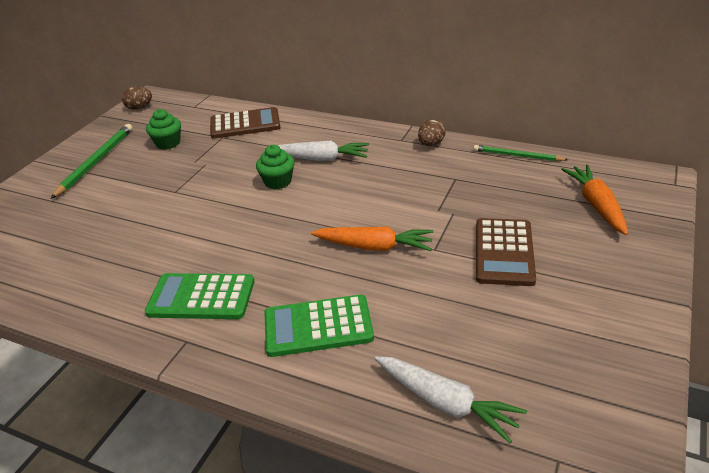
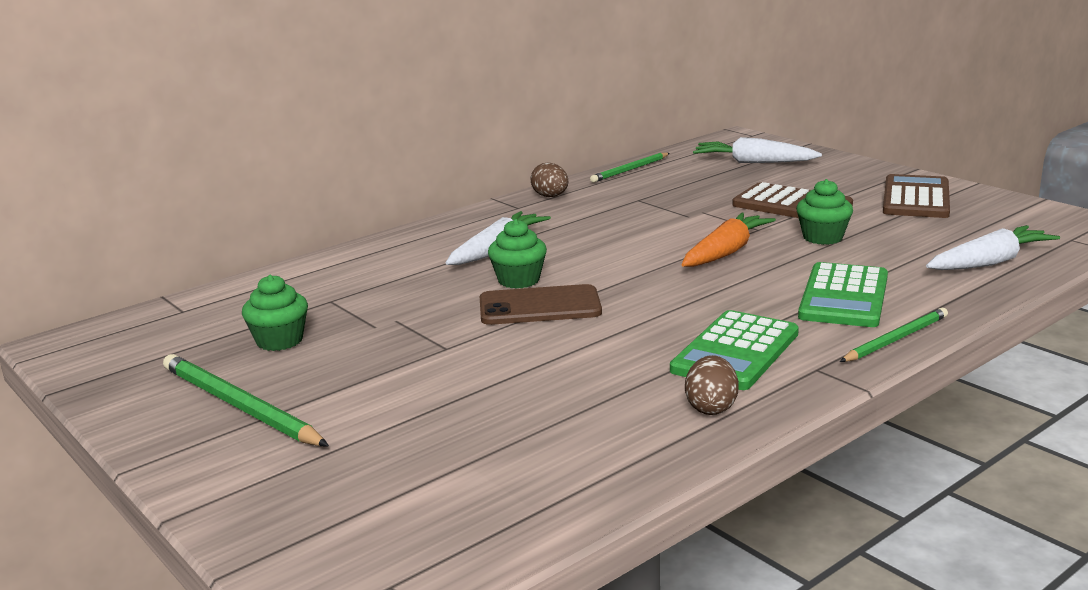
camera: 65 degrees left, 15 degrees down
(139, 108) = (92, 355): brown egg -> brown egg (711, 407)
(242, 202) = (539, 306): none -> brown phone
(245, 124) = (319, 281): brown calculator -> brown calculator (916, 198)
(249, 371) = (896, 339): none -> green pencil
(439, 286) = (822, 237): none -> green cupcake
(596, 205) = (753, 162): orange carrot -> white carrot

